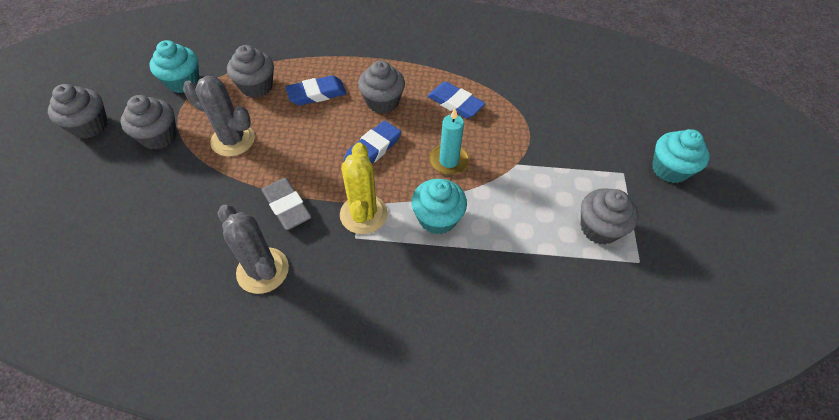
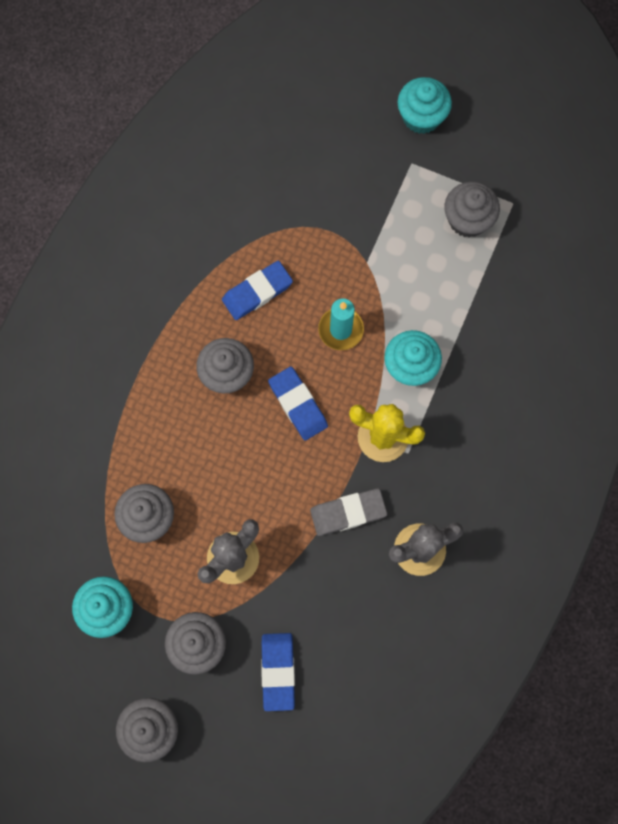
camera: 70 degrees left, 20 degrees up
(317, 94) = (187, 447): blue eraser -> blue eraser (278, 671)

